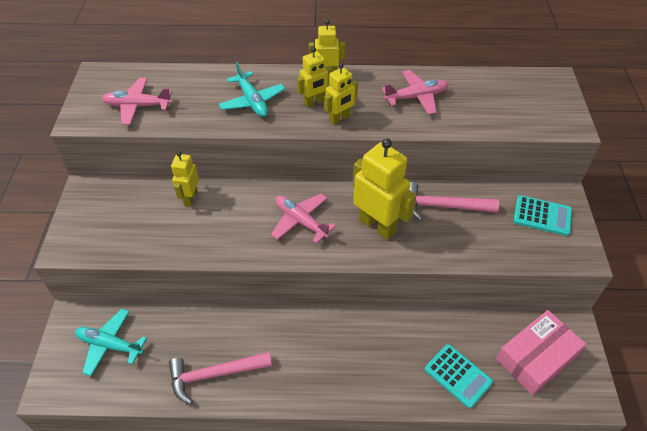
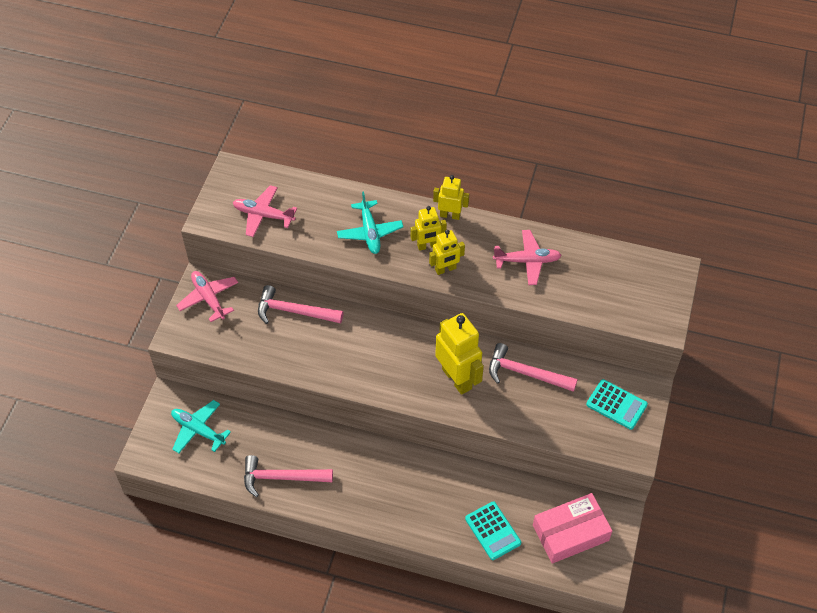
camera: 15 degrees right, 5 degrees up
(190, 198) = (294, 311): yellow robot -> pink hammer
(301, 221) = (388, 358): pink plane -> pink plane (209, 298)

